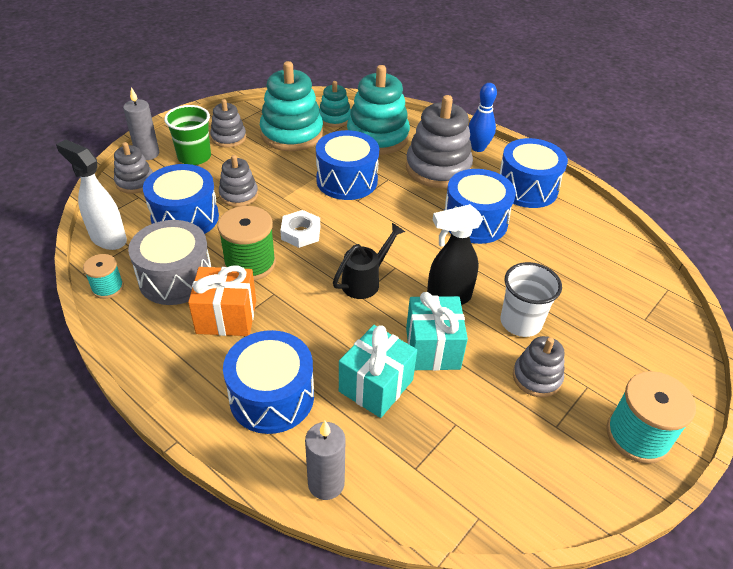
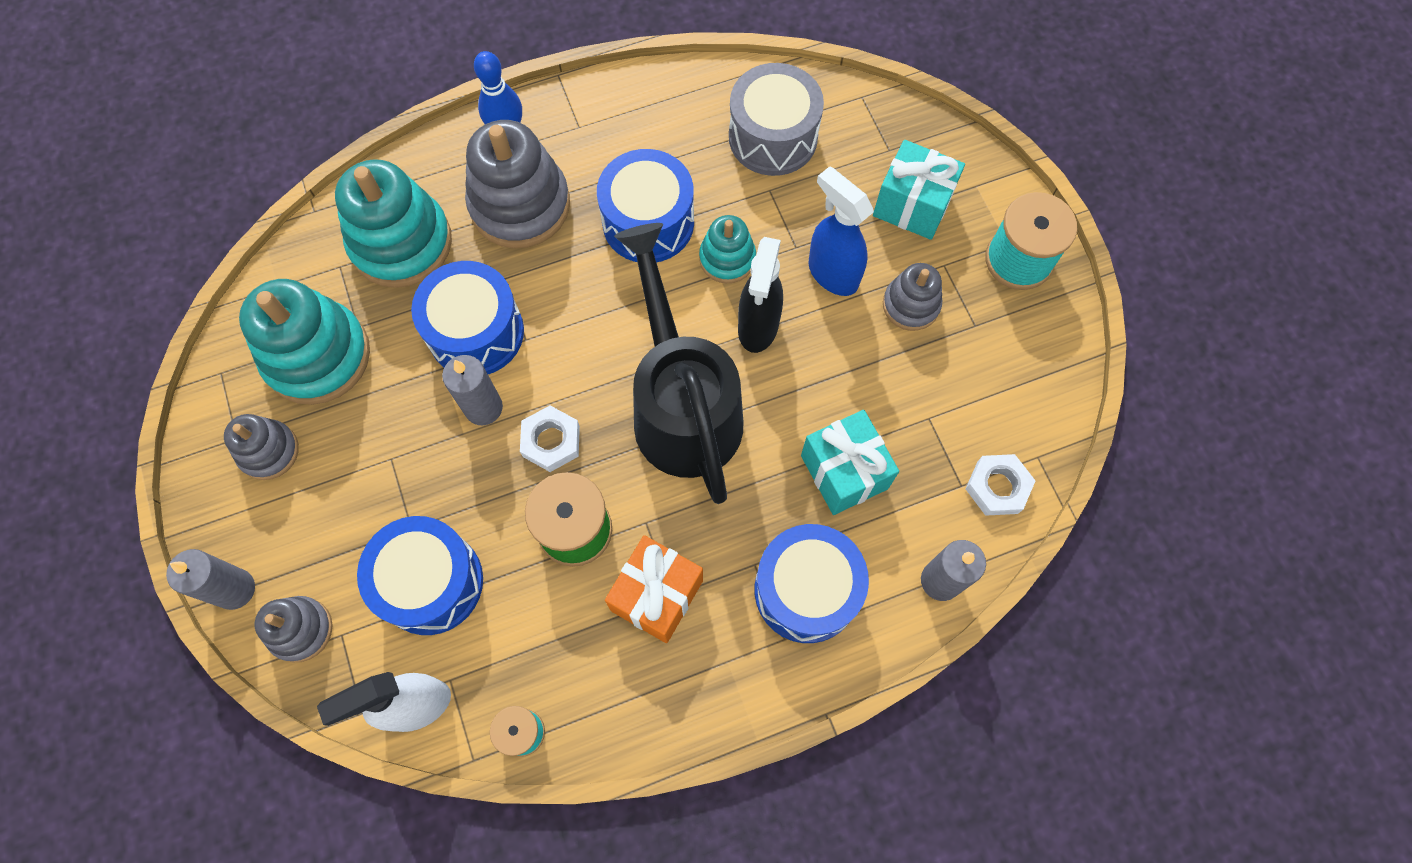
camera: 60 degrees left, 25 degrees up
(176, 278) = (552, 635): grey drum -> grey drum (773, 137)
(194, 157) = (288, 520): green cup -> none
(239, 195) = (422, 490): grey stacking toy -> none
(303, 199) = (483, 408): none -> grey candle
(334, 118) = (316, 278): turquoise stacking toy -> turquoise stacking toy (727, 258)
(365, 281) = (682, 404): black watering can -> black watering can, size x2.11
(431, 496) = (997, 487): none -> white nut
(432, 348) = (822, 385): turquoise gift -> turquoise gift (912, 205)
(520, 322) = (832, 273): white cup -> blue spray bottle
(527, 188) = (622, 125): blue drum -> none

